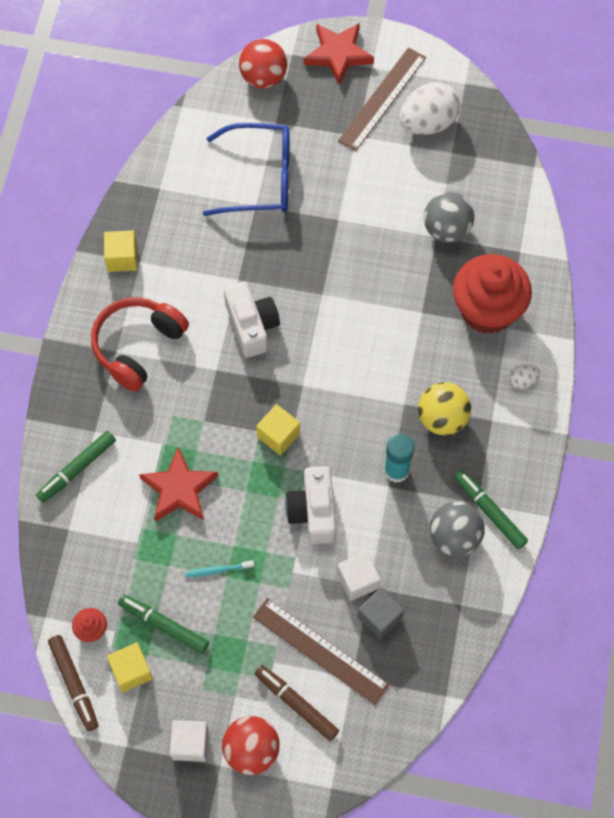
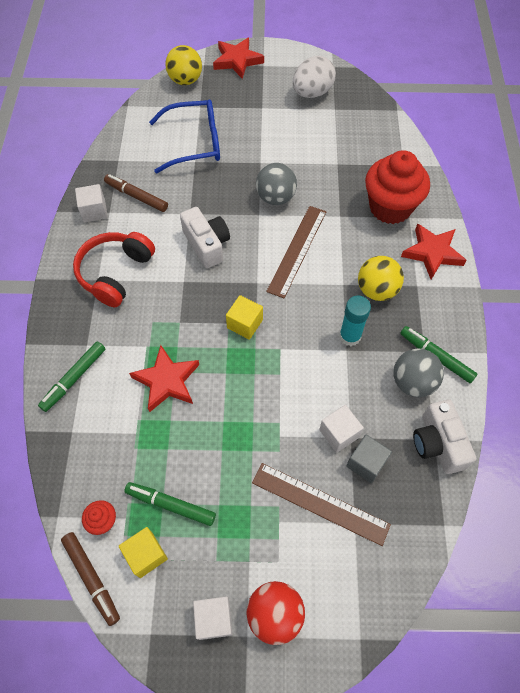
camera: 10 degrees left, 5 degrees down
(122, 258) = (94, 211): yellow cube -> white cube
(218, 570) = (212, 445): turquoise toothbrush -> none
(263, 77) = (185, 80): red ball -> yellow ball
(296, 704) = (308, 559): brown marker -> brown marker (136, 196)
(313, 511) = (287, 381): white camera -> white camera (438, 443)
(382, 99) = (275, 83): brown ruler -> brown ruler (297, 250)
(446, 229) = (344, 157): grey ball -> grey ball (275, 198)
(522, 381) = (432, 253): white egg -> red star

